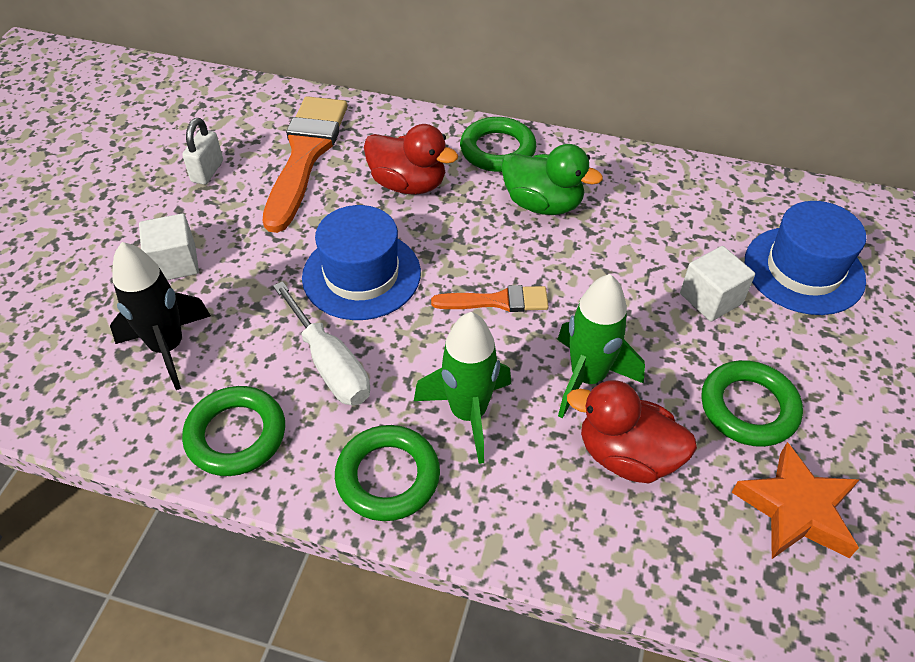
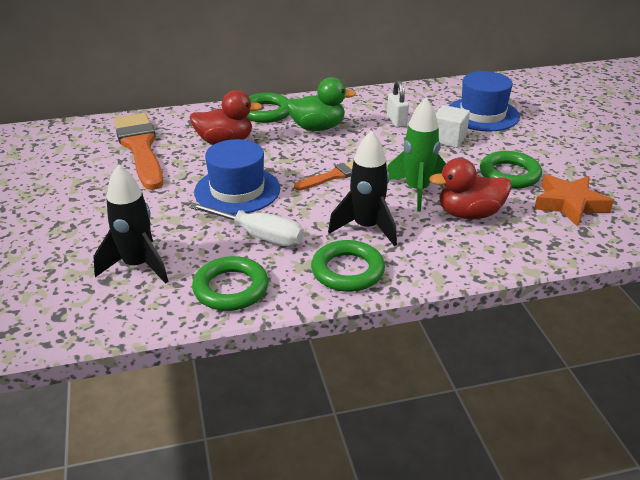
camera: 30 degrees left, 15 degrees down
(175, 263) = (98, 225): white cube -> none
(207, 171) = (75, 174): white padlock -> white padlock (396, 121)
(468, 414) = (366, 228): green rocket -> black rocket

